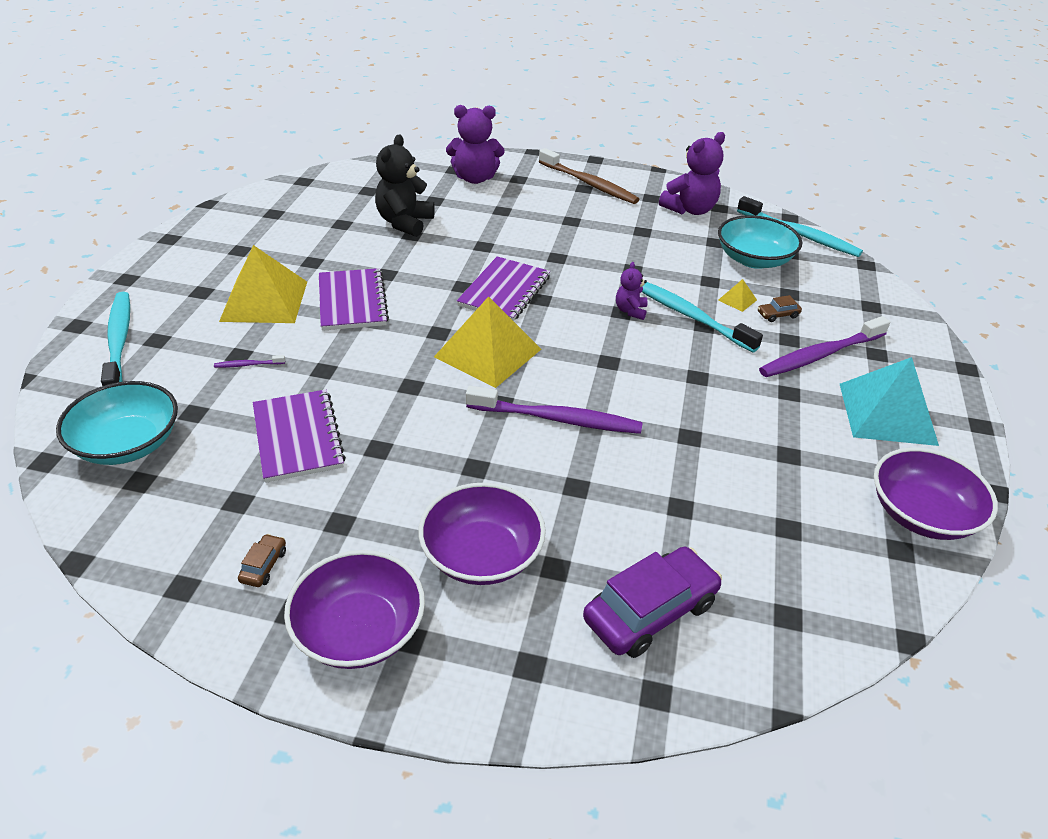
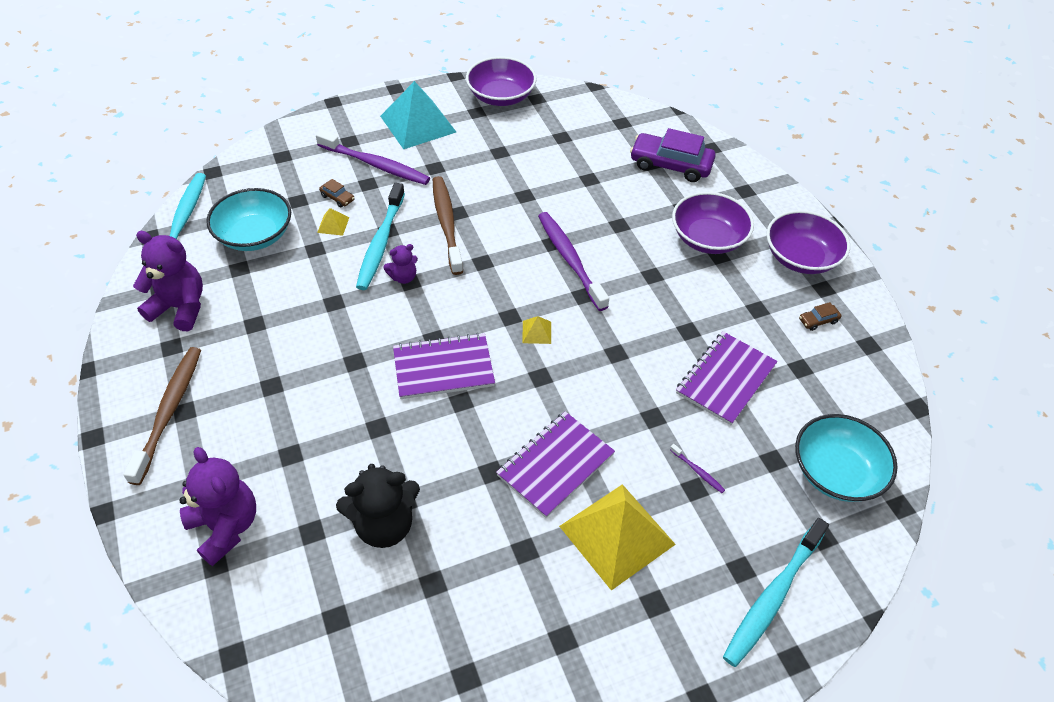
camera: 125 degrees left, 10 degrees up
(487, 353) = (537, 332): yellow pyramid -> yellow pyramid, size x0.41
(684, 362) = (447, 224): none -> brown toothbrush

